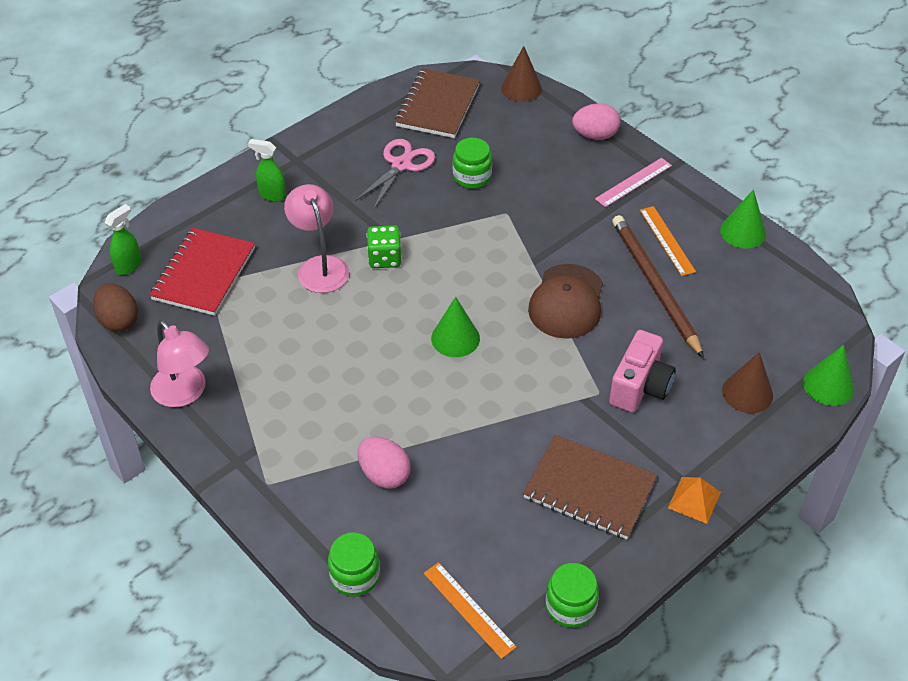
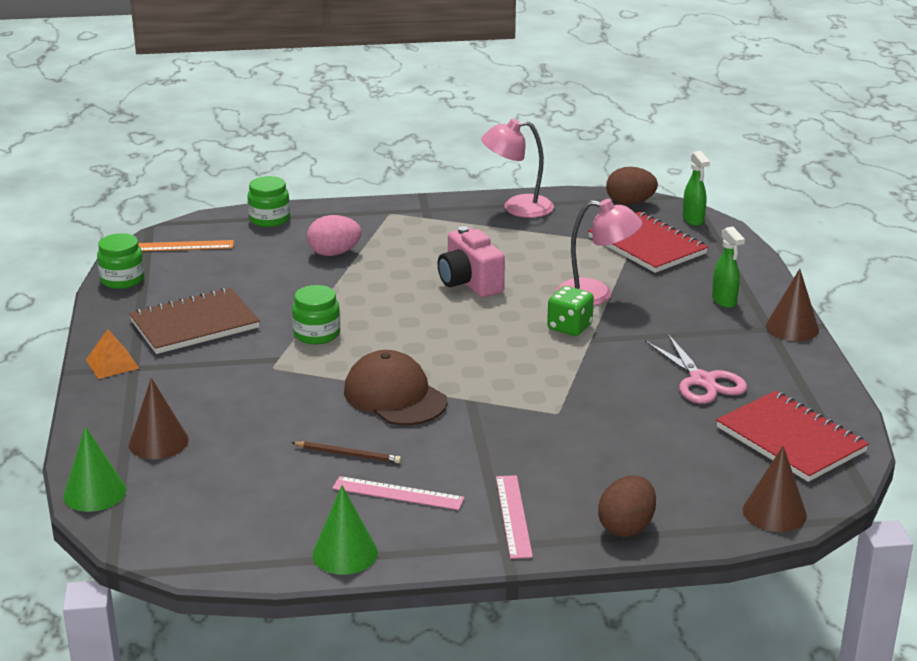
camera: 125 degrees right, 20 degrees down
(272, 195) = (724, 301): green spray bottle -> green spray bottle turned 105 degrees clockwise
(286, 150) = (792, 327): none -> brown cone
(438, 106) = (790, 439): brown notebook -> red notebook
(455, 338) = (427, 326): green cone -> none
(472, 177) = (638, 414): green jar -> green jar (317, 334)
(595, 135) = (626, 527): pink egg -> brown egg
(640, 387) = (248, 390): pink camera -> pink camera (469, 283)
(654, 286) = (348, 454): brown pencil -> brown pencil, size x0.46
(667, 240) = (398, 493): orange ruler -> pink ruler

